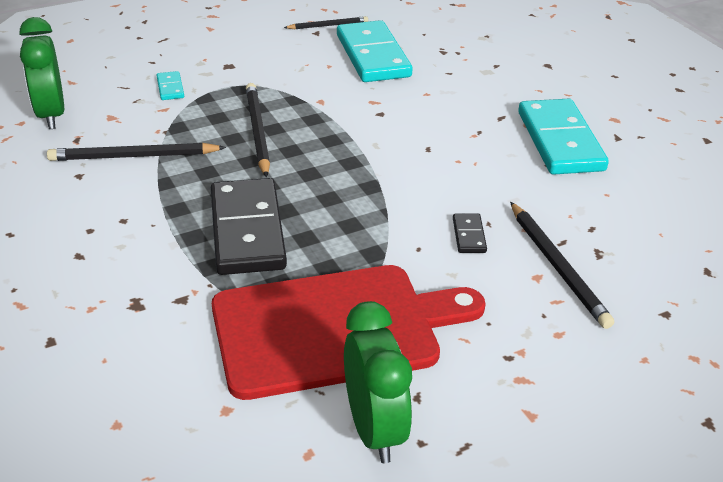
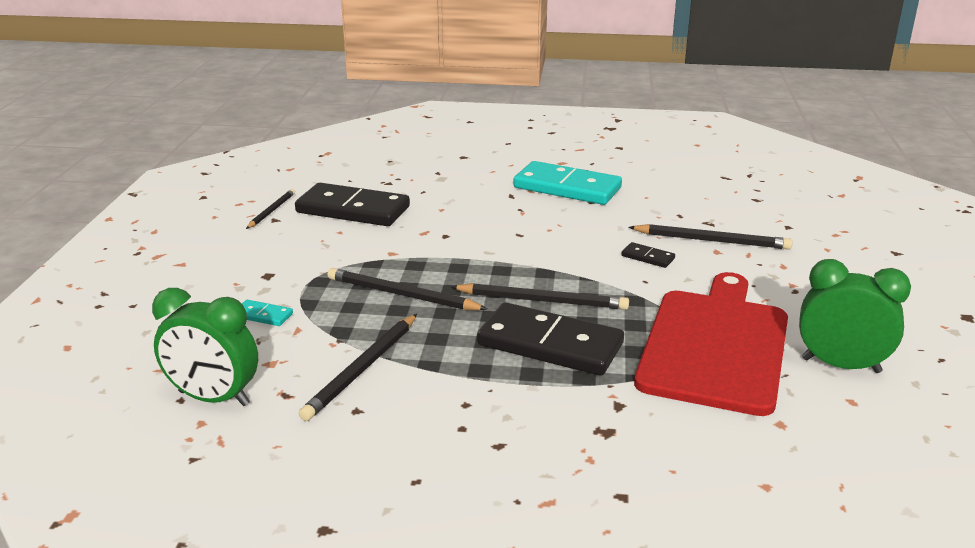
camera: 55 degrees left, 10 degrees down
(318, 202) = (543, 300): none -> black pencil
(373, 56) = (353, 210): turquoise domino -> black domino

